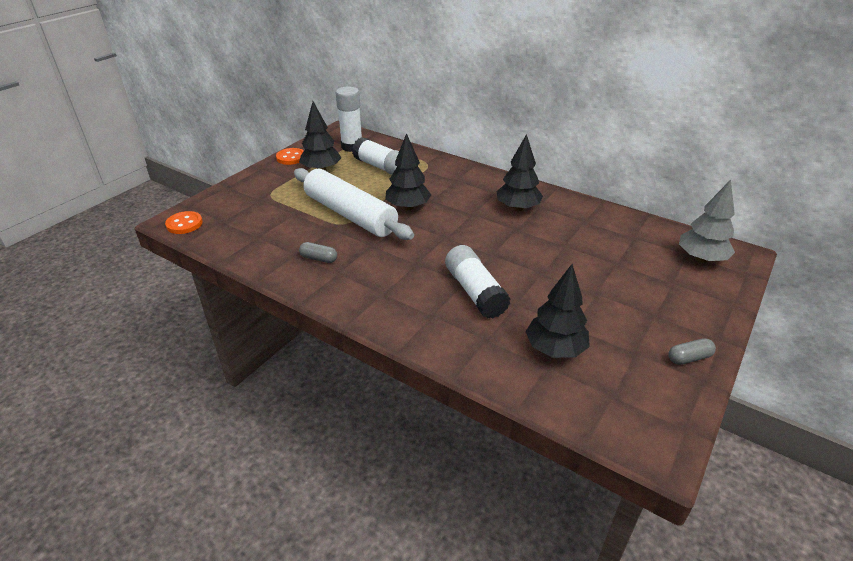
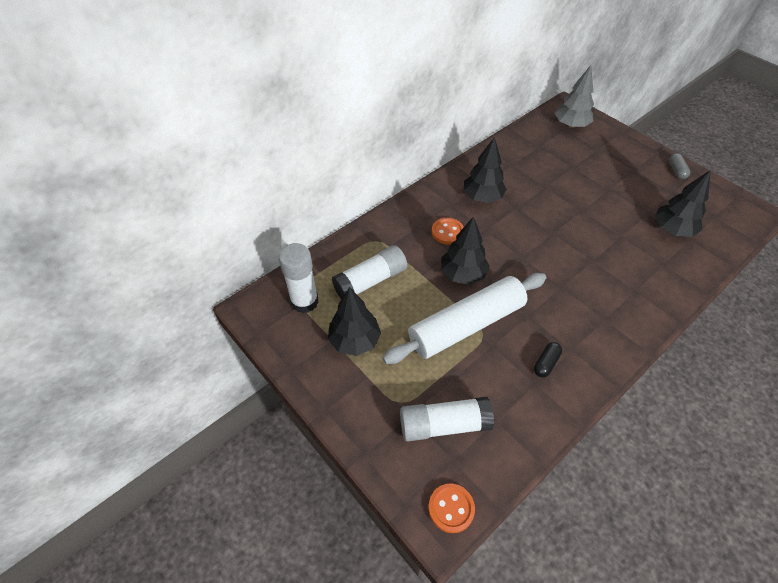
camera: 75 degrees left, 15 degrees up
(291, 157) = (308, 371): orange button -> orange button (447, 232)
(319, 258) = (546, 363): grey capsule -> black capsule
(475, 292) = (605, 256): white glue stick -> white glue stick (444, 425)

